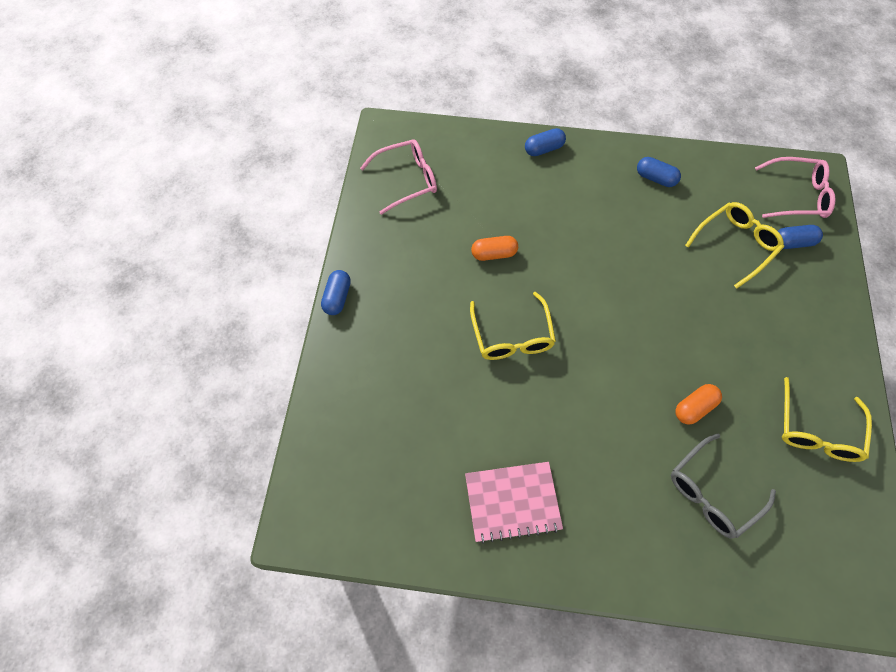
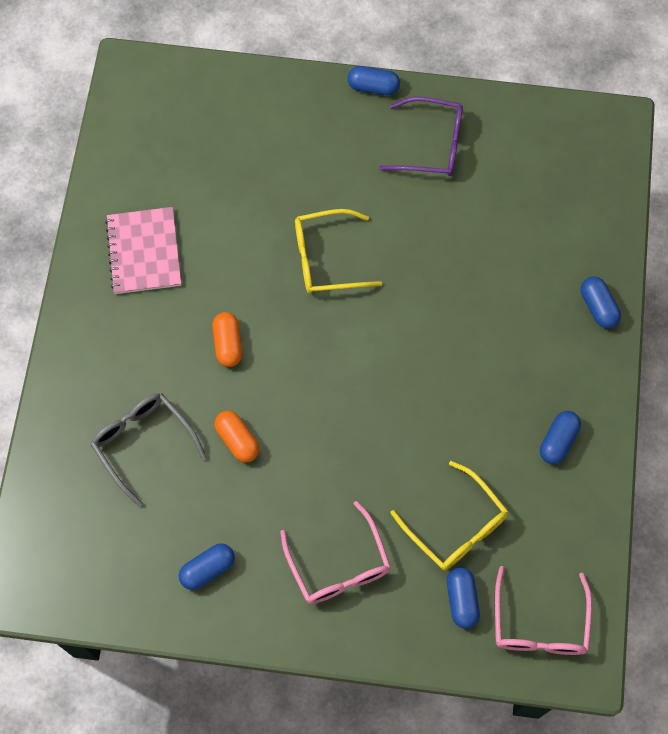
camera: 90 degrees right, 5 degrees up
(399, 254) = (431, 145): none -> purple glasses
(406, 180) = (537, 149): pink glasses -> pink glasses (338, 564)
(494, 254) = (434, 243): orange capsule -> orange capsule (228, 344)
(816, 430) = (208, 569): yellow glasses -> blue capsule

